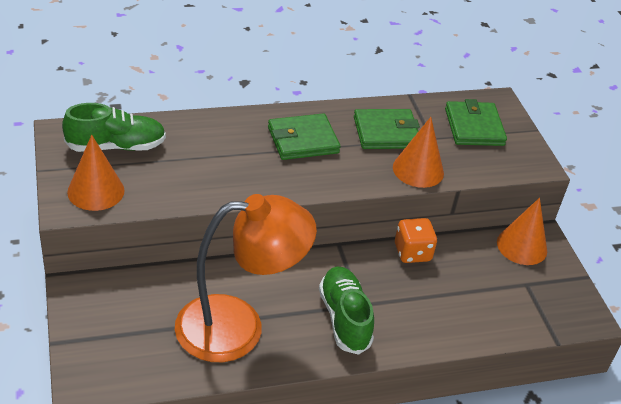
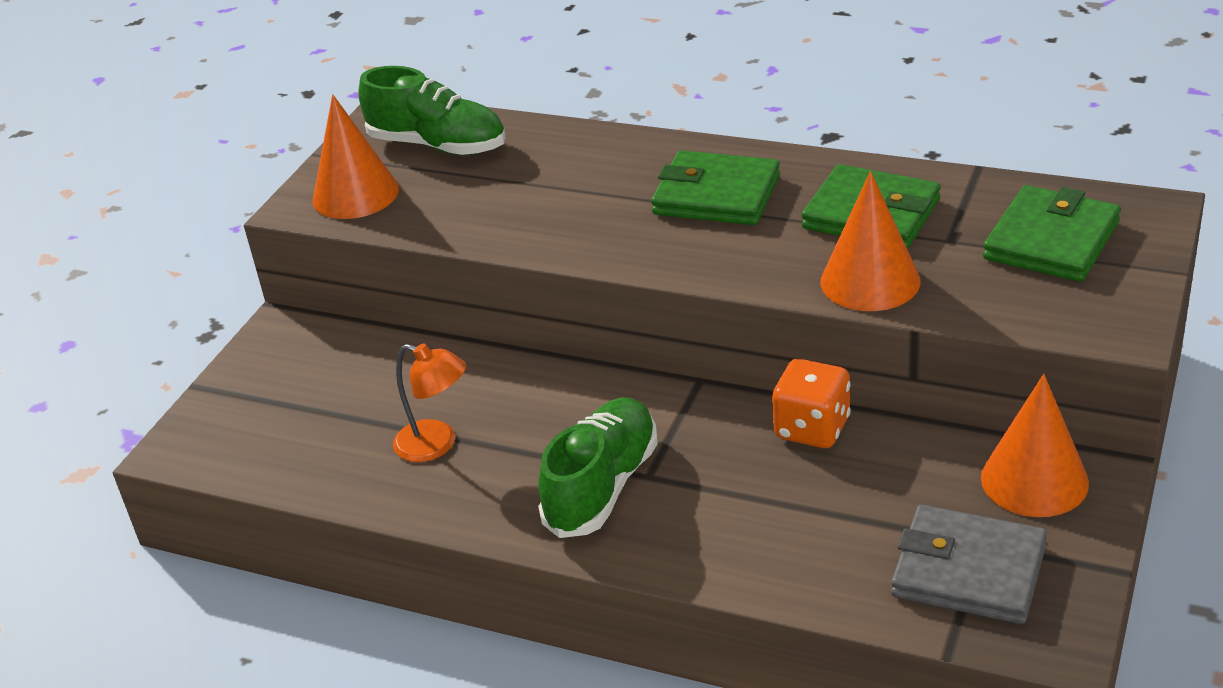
camera: 45 degrees right, 5 degrees down
(238, 327) = (436, 445): orange lamp -> orange lamp, size x0.43
(533, 299) = (968, 571): none -> grey wallet

